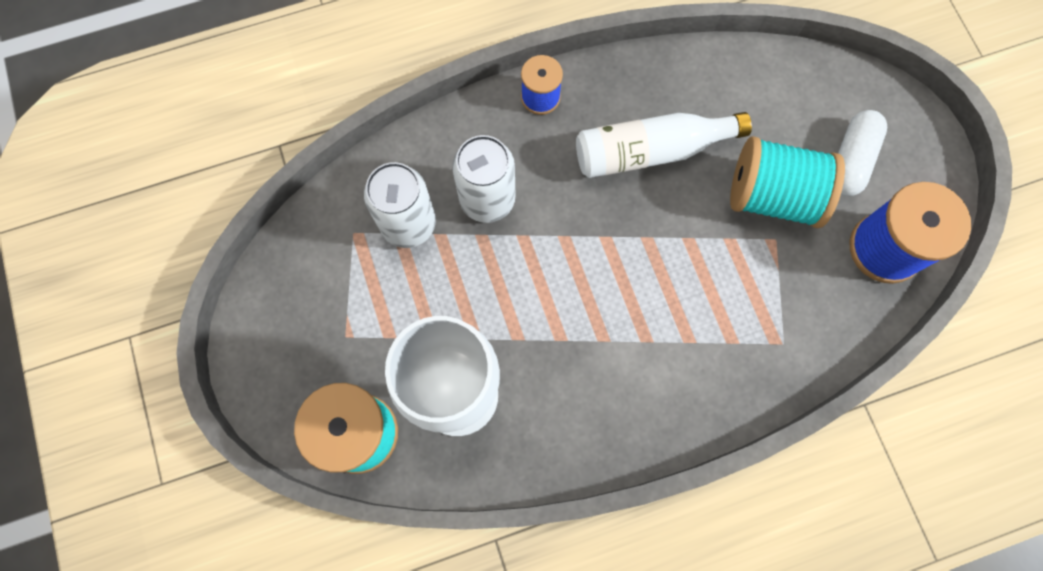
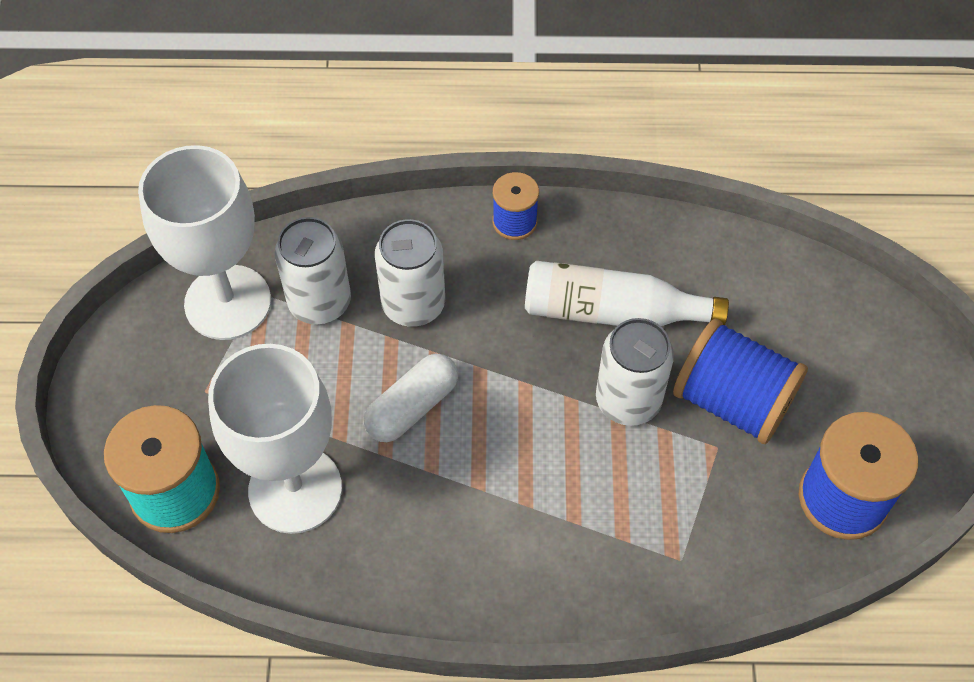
camera: 20 degrees right, 15 degrees down
(330, 250) = (228, 302): none -> white goblet
(692, 224) = (628, 400): none -> white can
(772, 196) = (732, 401): turquoise spool -> blue spool
(850, 160) = (839, 392): white capsule -> white capsule (412, 407)

